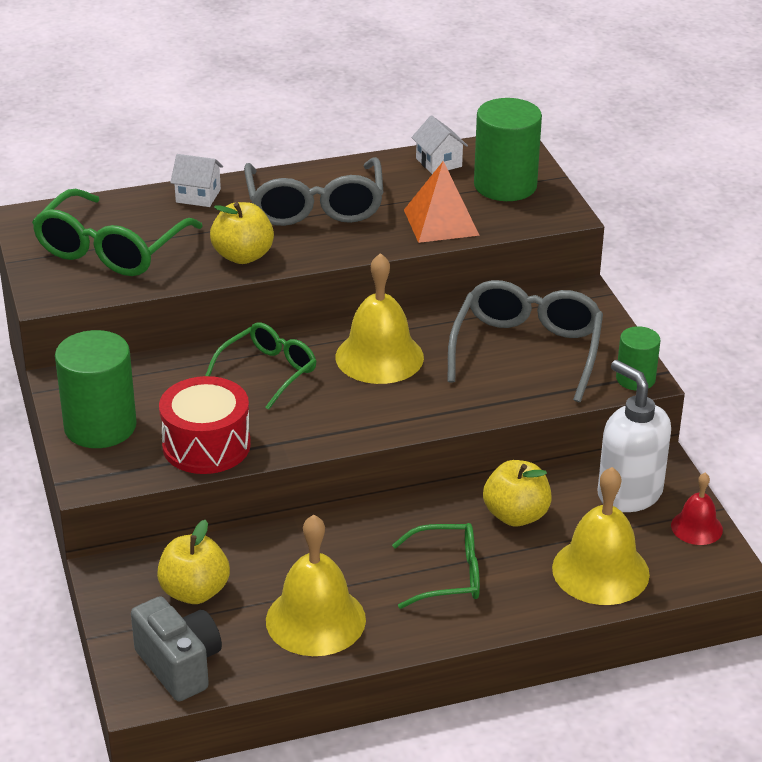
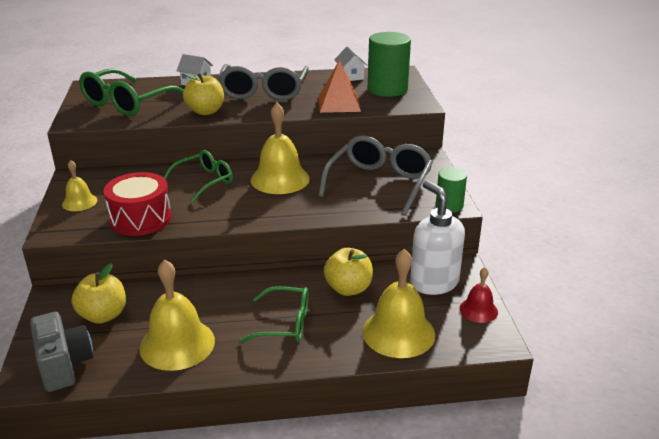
camera: 10 degrees right, 5 degrees down
(100, 426) = (79, 202): green cylinder -> yellow bell

